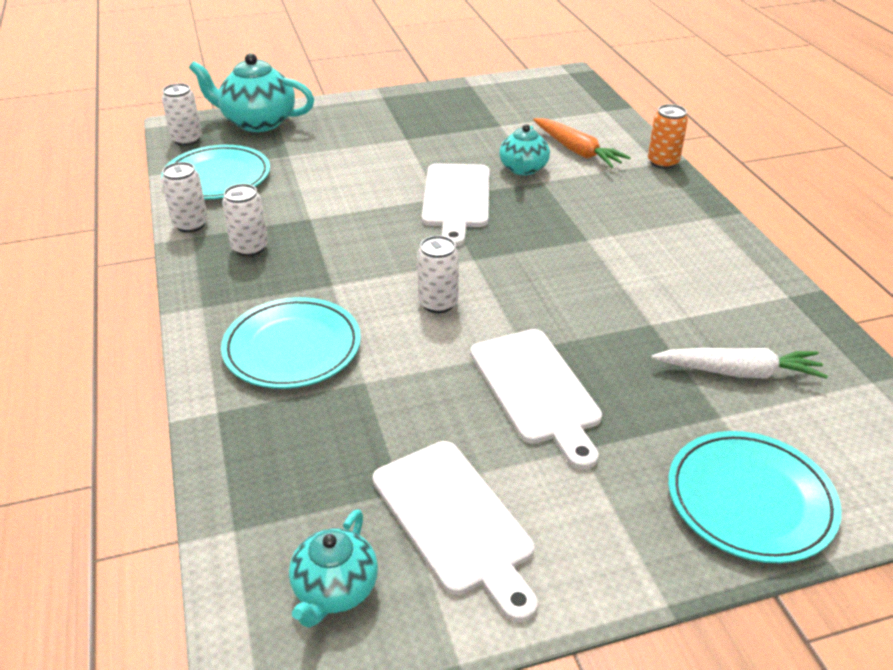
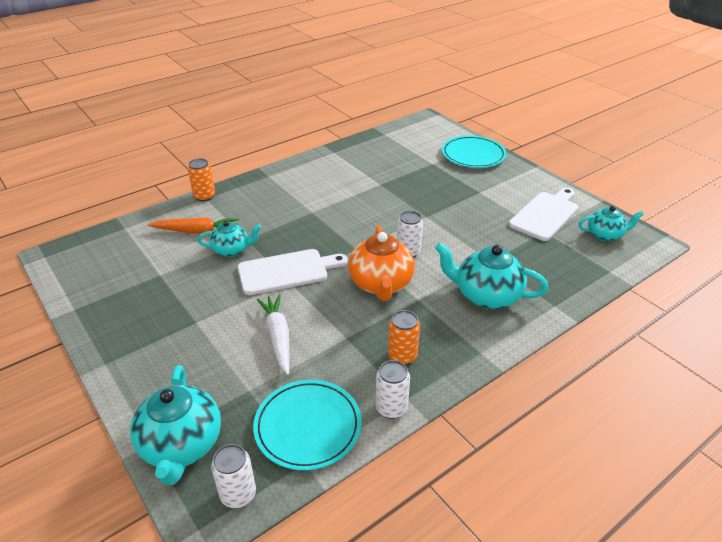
camera: 110 degrees left, 0 degrees up
(250, 248) = (402, 356): white can -> orange can
(292, 347) = (486, 295): turquoise plate -> turquoise teapot
(383, 262) = (381, 284): none -> orange teapot
(537, 390) = (453, 208): white cutting board -> none
(577, 151) = (197, 231): orange carrot -> orange carrot turned 60 degrees clockwise
(739, 372) = (400, 161): white carrot -> white carrot (278, 337)

